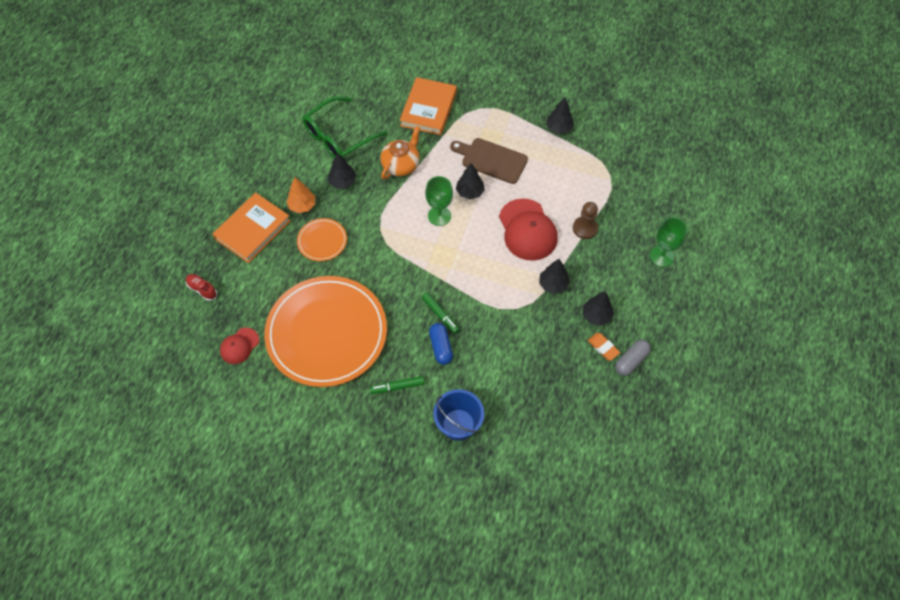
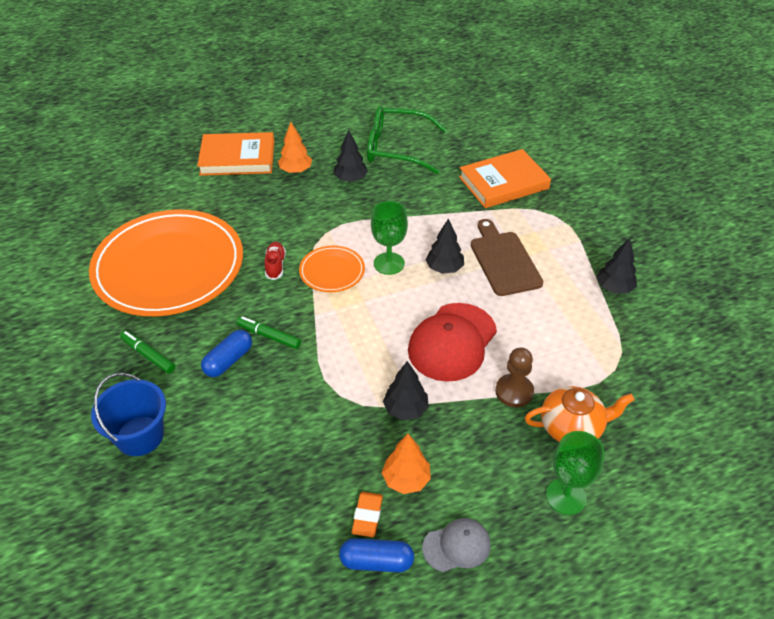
camera: 50 degrees right, 15 degrees down
(202, 289) = (145, 166): red shoe -> red shoe (275, 265)
(239, 346) = (104, 220): red cap -> none
(322, 241) = (270, 204): orange plate -> orange plate (332, 271)
(401, 165) = (416, 203): orange teapot -> orange teapot (572, 427)
(440, 315) = (269, 336): green marker -> green marker turned 105 degrees clockwise
(596, 315) = (406, 479): black tree -> orange tree
(631, 361) = (376, 561): grey capsule -> blue capsule
(650, 321) = (457, 546): none -> grey cap

